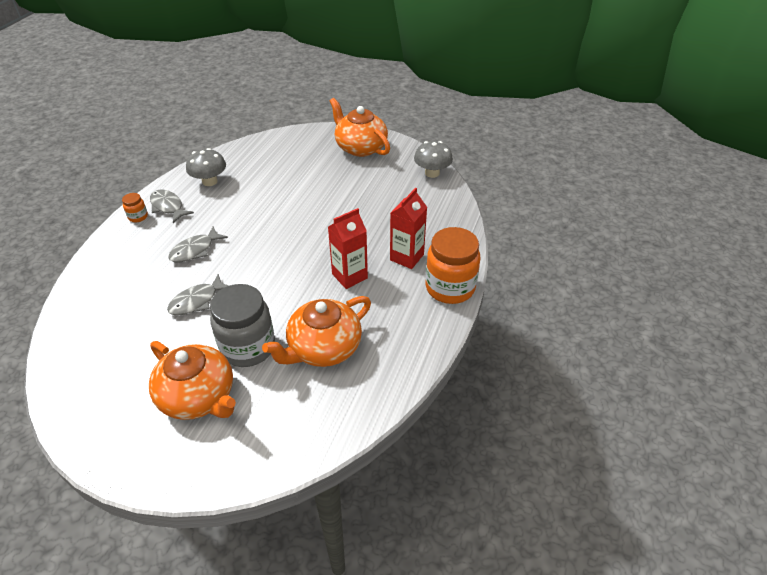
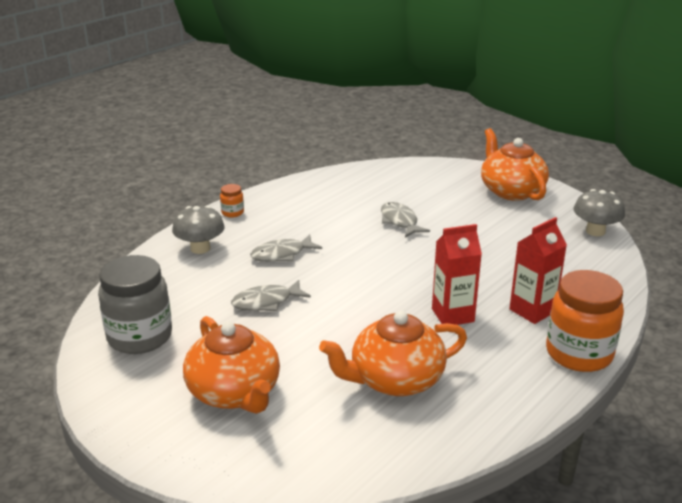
camera: 20 degrees right, 15 degrees down
(168, 207) = (267, 209): grey fish -> grey fish (400, 221)
(209, 181) = (321, 194): grey mushroom -> grey mushroom (200, 248)
(248, 347) = (307, 358): grey jar -> grey jar (140, 337)

